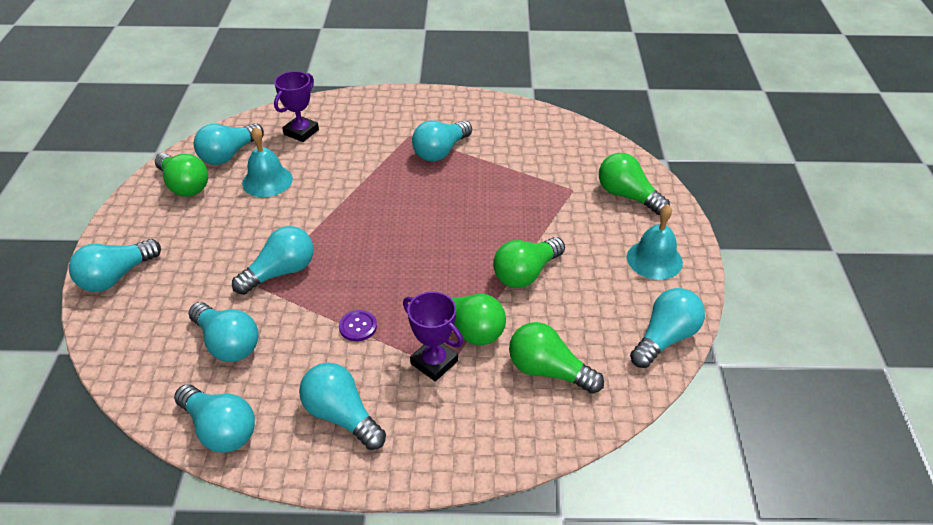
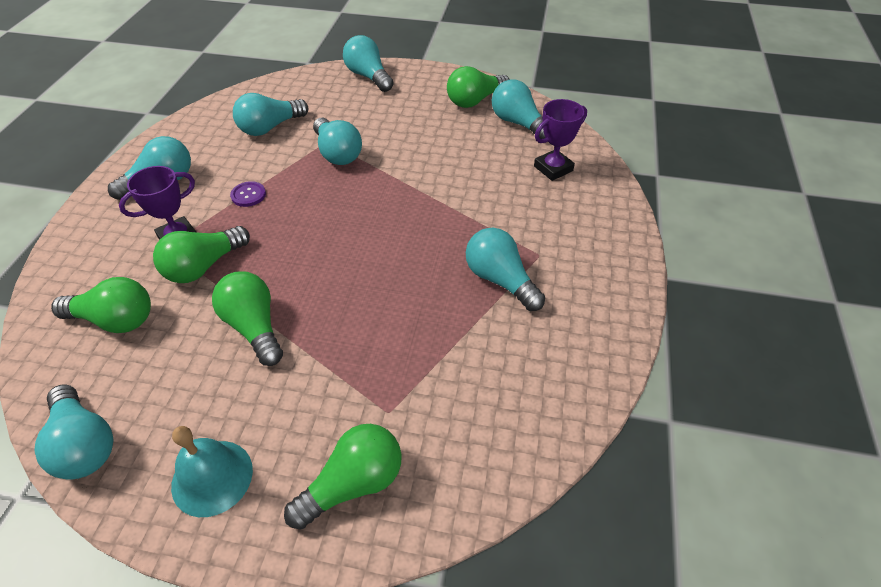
camera: 100 degrees right, 5 degrees up
(220, 429) = (191, 126): turquoise light bulb -> none
(267, 181) = (471, 146): turquoise bell -> none
(301, 132) = (553, 168): purple trophy -> purple trophy turned 75 degrees counterclockwise
(548, 371) = (115, 320): green light bulb -> green light bulb turned 60 degrees clockwise

